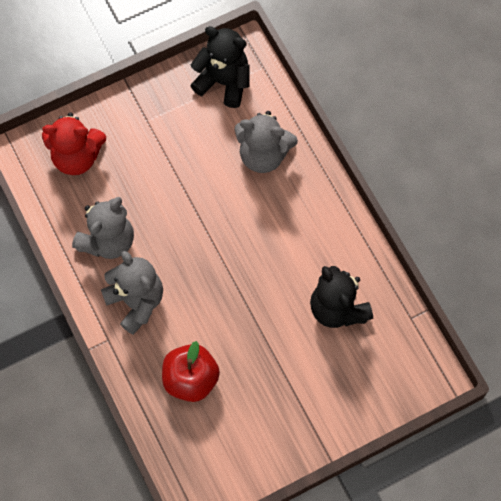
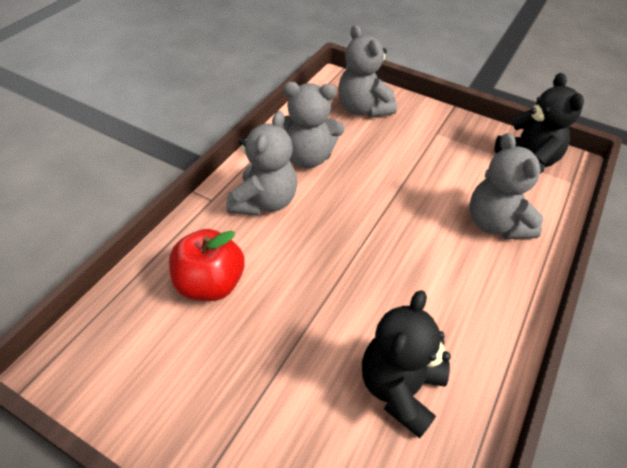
camera: 55 degrees right, 20 degrees down
(77, 157) = (362, 109): red teddy bear -> grey teddy bear

